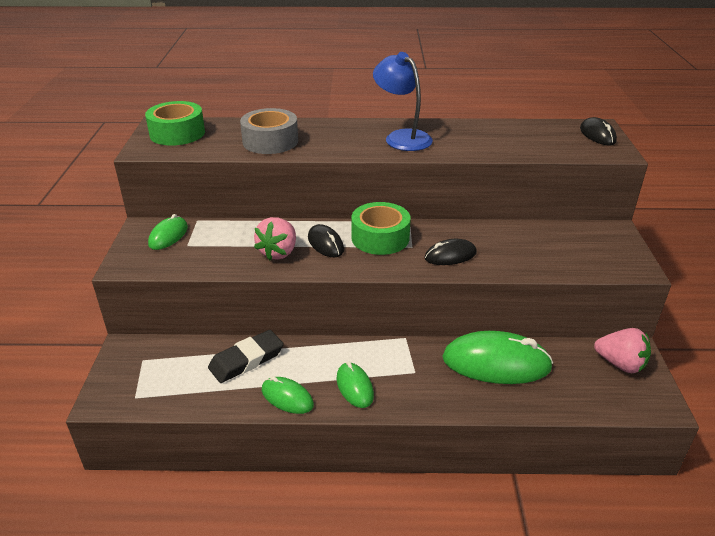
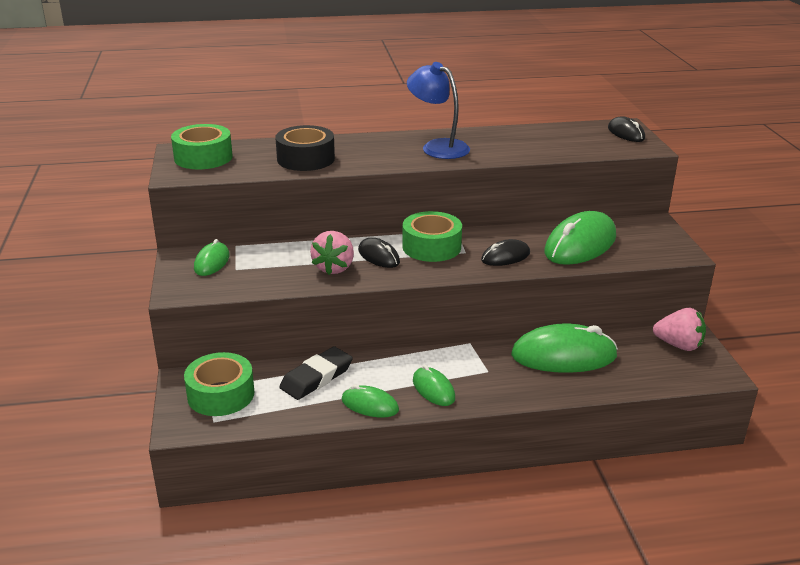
camera: 10 degrees left, 5 degrees down
(152, 368) = (221, 394): none -> green tape
(270, 141) = (306, 159): grey tape -> black tape
(530, 249) = (580, 245): none -> green mouse

